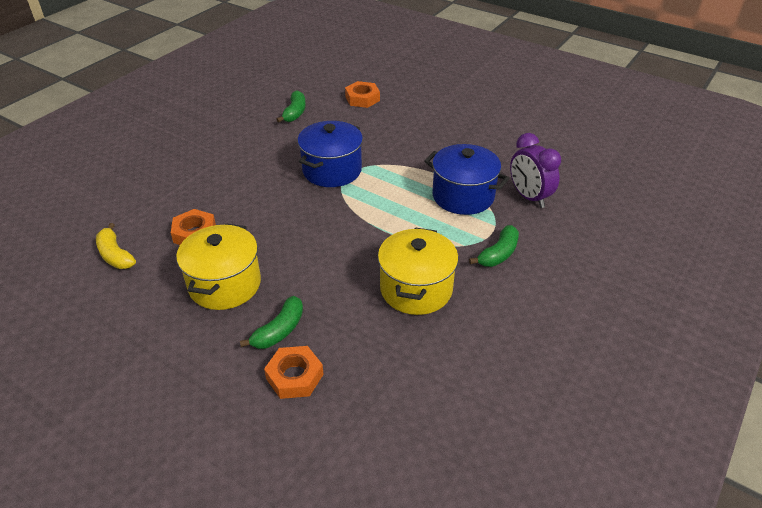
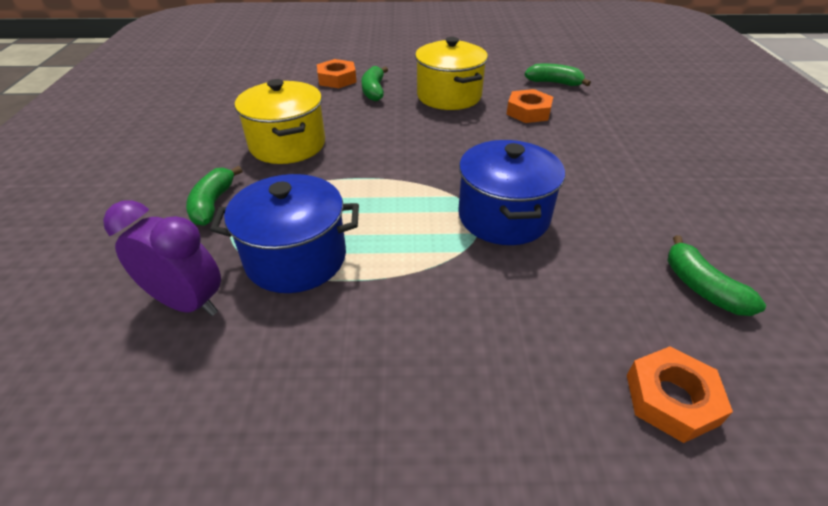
camera: 145 degrees right, 0 degrees up
(115, 255) = (554, 83): yellow banana -> green banana

